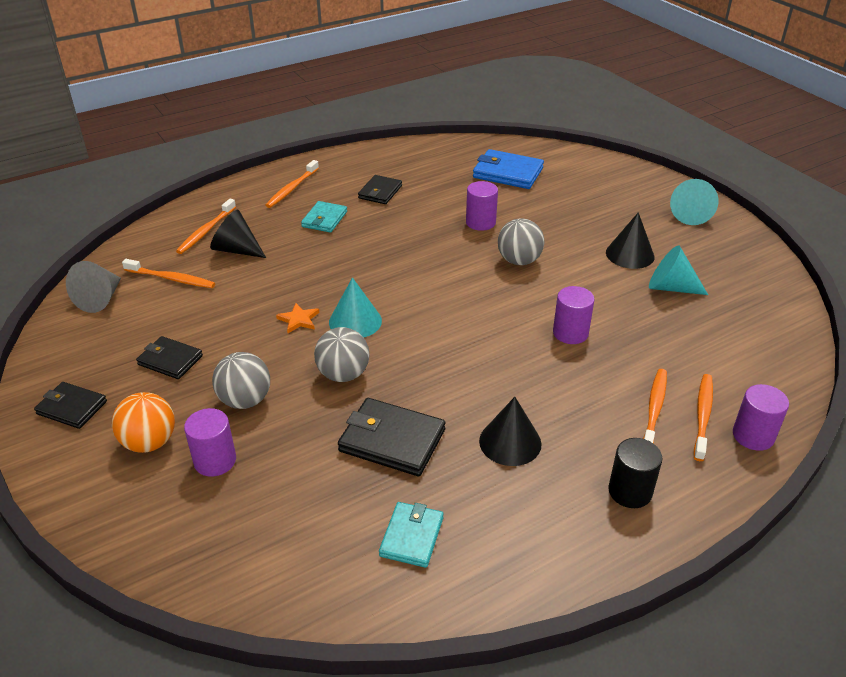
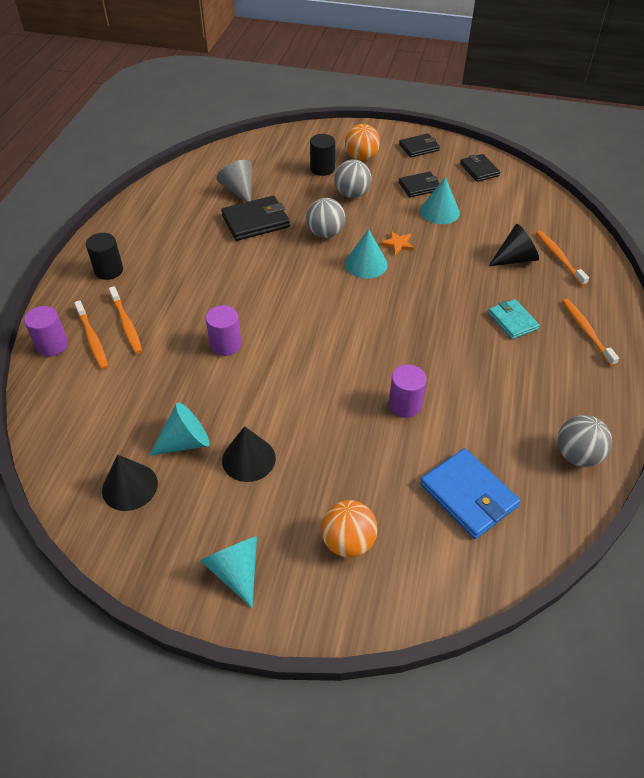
camera: 135 degrees right, 10 degrees up
(100, 299) = (515, 187): grey cone -> grey cone (239, 191)
(172, 279) = (507, 219): orange toothbrush -> none
(207, 323) = (439, 211): none -> turquoise cone
(215, 461) = (322, 169): purple cylinder -> black cylinder
(380, 192) = (525, 379): black wallet -> black wallet (479, 170)
(411, 537) = (198, 195): turquoise wallet -> none
(508, 173) = (468, 495): blue wallet -> blue wallet turned 75 degrees clockwise
(510, 442) = (195, 256): black cone -> black cone (129, 486)
(519, 261) = (327, 384): grey ball -> grey ball (577, 455)
(606, 192) = (348, 542): none -> orange ball

